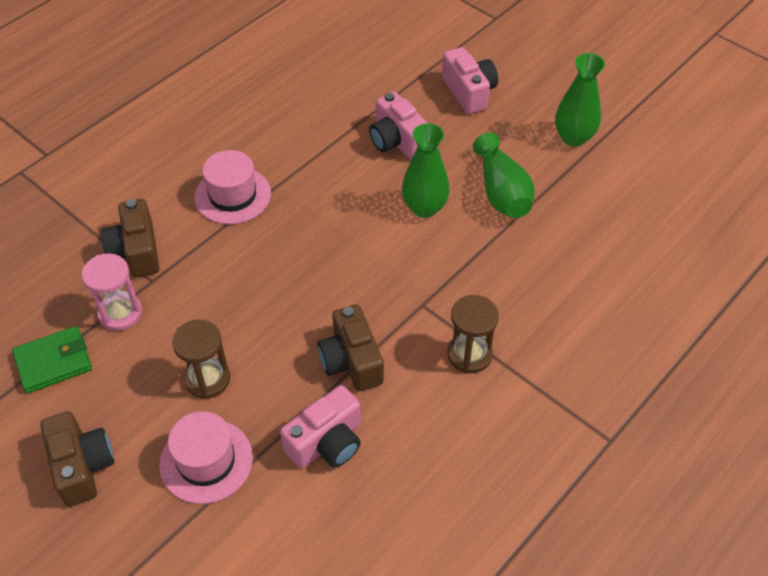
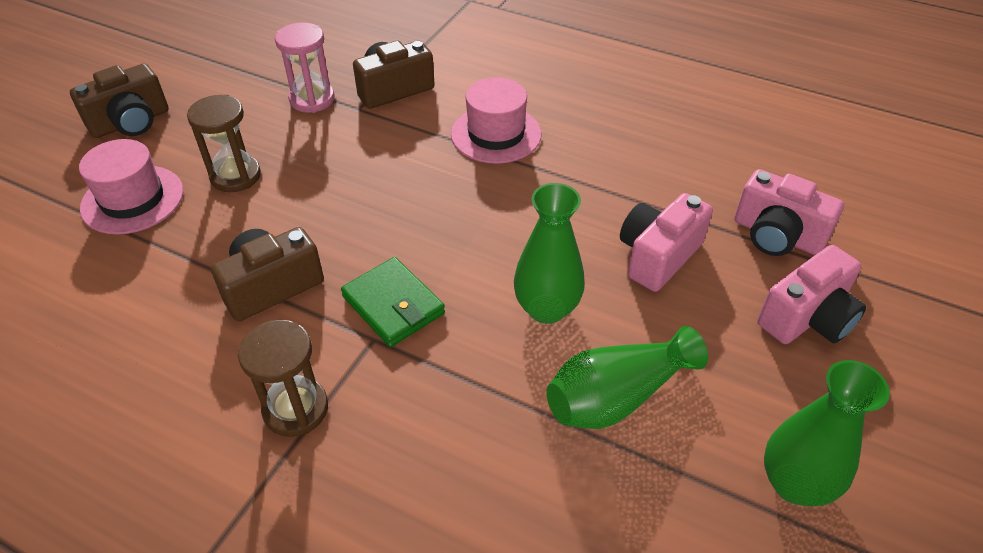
camera: 75 degrees right, 5 degrees down
(53, 362) = (248, 76): green wallet -> green wallet (393, 305)
(327, 442) = (152, 289): pink camera -> pink camera (777, 235)

